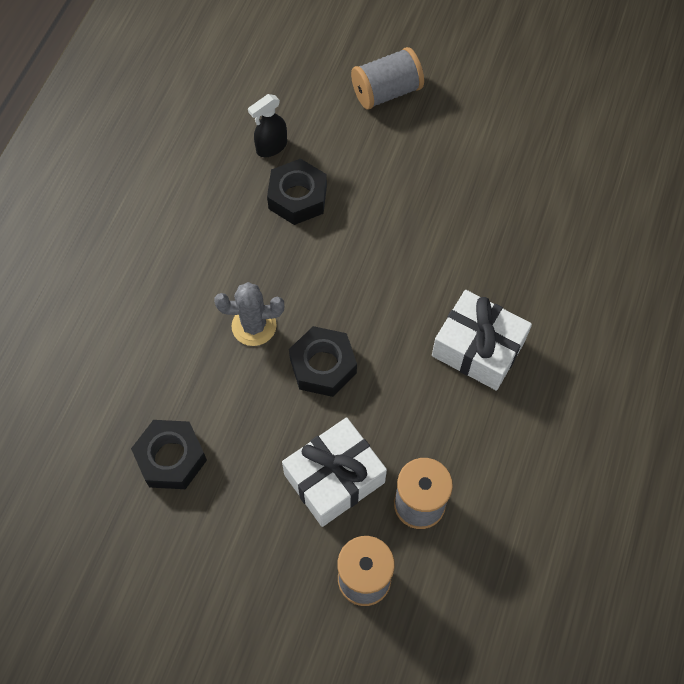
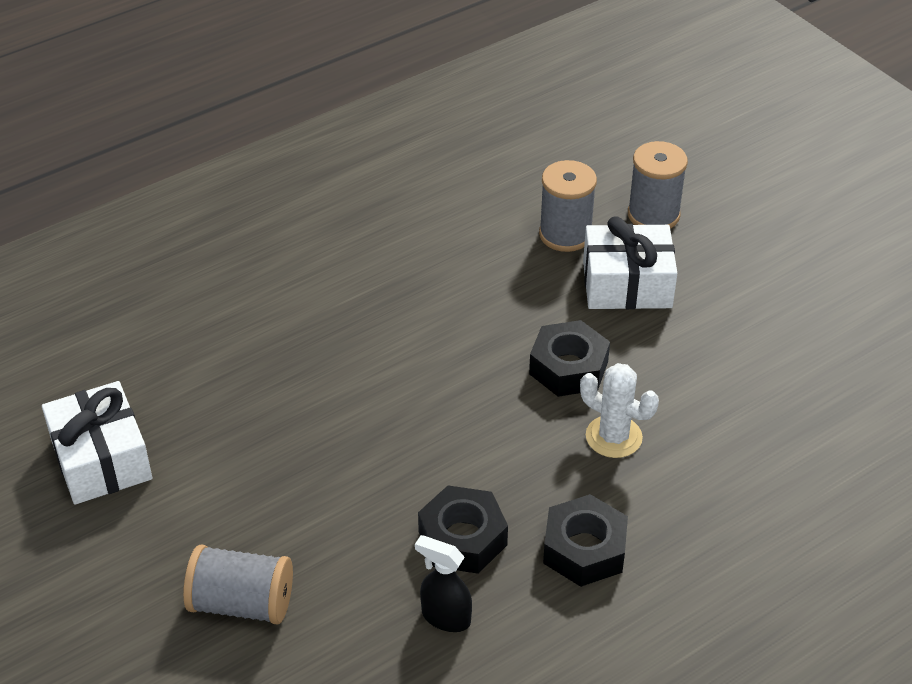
camera: 145 degrees left, 20 degrees down
(171, 458) = (776, 371): black nut -> black nut (584, 549)
(254, 326) = (613, 437): grey cactus -> white cactus
(271, 147) = (445, 617): black spray bottle -> black spray bottle turned 150 degrees counterclockwise
(478, 348) = (405, 306): white gift -> white gift (101, 459)

